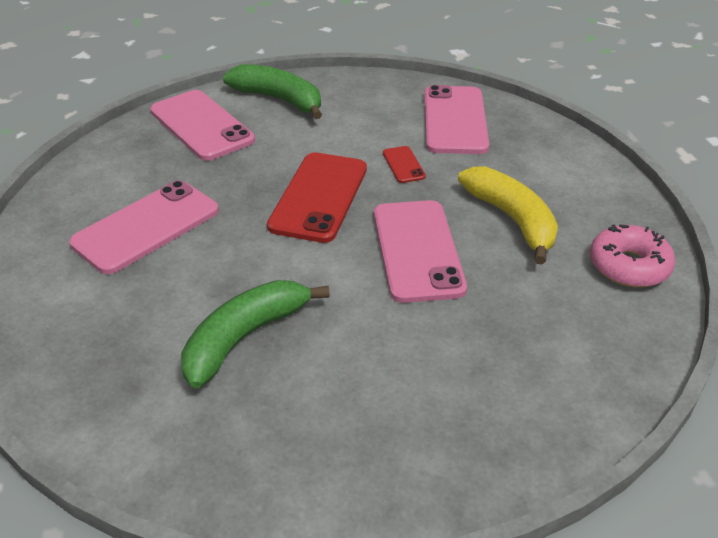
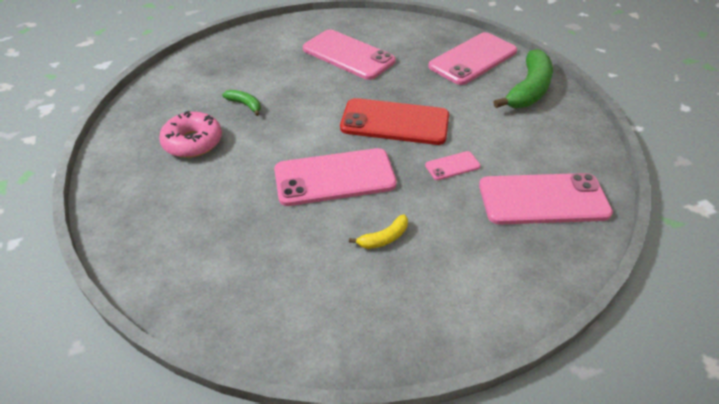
camera: 85 degrees right, 5 degrees up
(245, 338) = (245, 105): green banana -> green banana, size x0.47
(403, 165) = (452, 166): red phone -> pink phone
(512, 220) = (384, 238): yellow banana -> yellow banana, size x0.47
(629, 266) = (322, 325): pink donut -> pink donut (193, 142)

